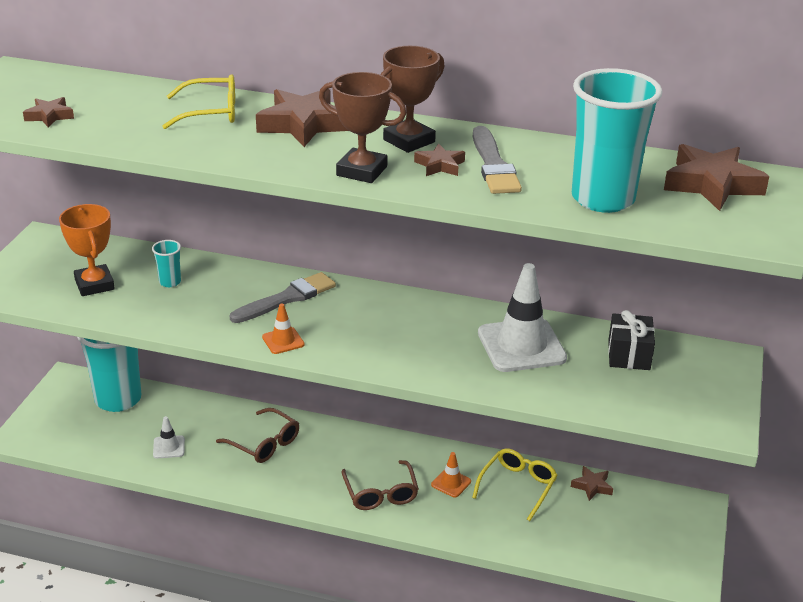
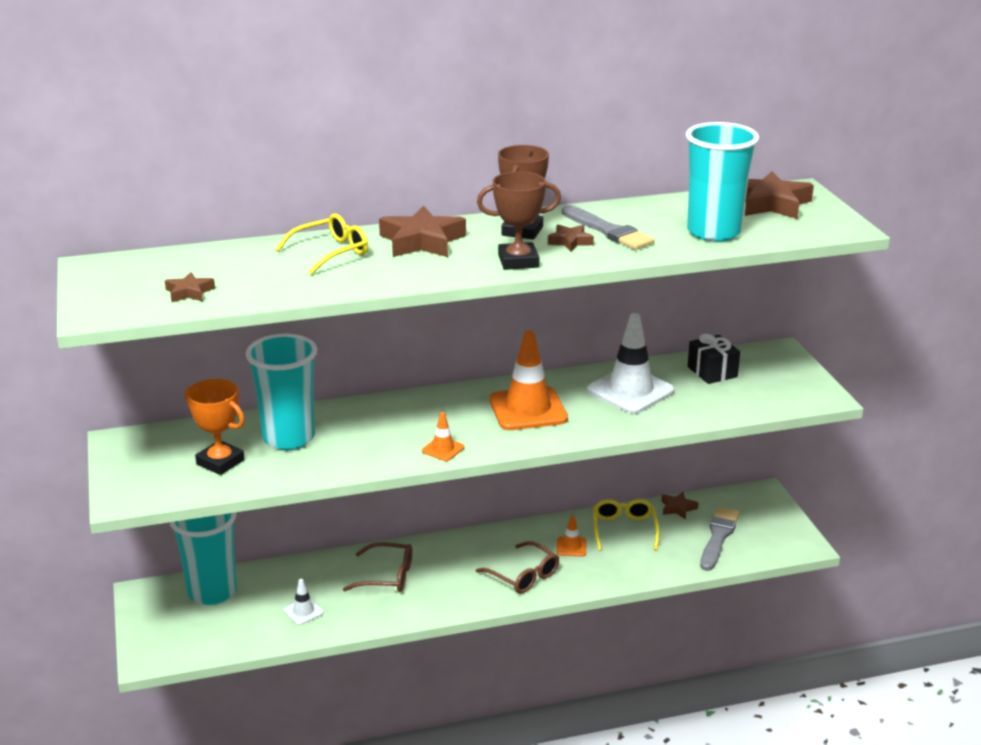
camera: 30 degrees left, 5 degrees down
(170, 282) = (288, 438): turquoise cup -> turquoise cup, size x2.39
(287, 298) = (407, 417): grey brush -> grey brush (718, 537)
(401, 329) = (528, 409): none -> orange traffic cone

